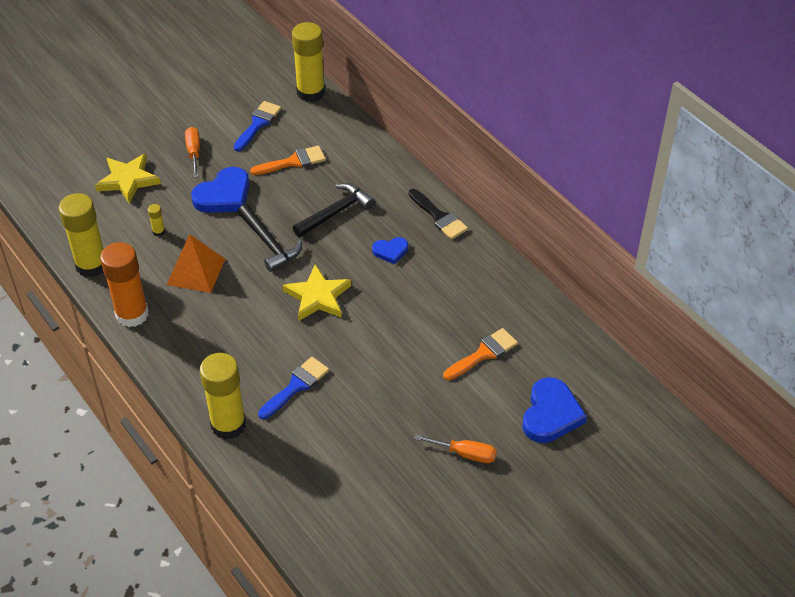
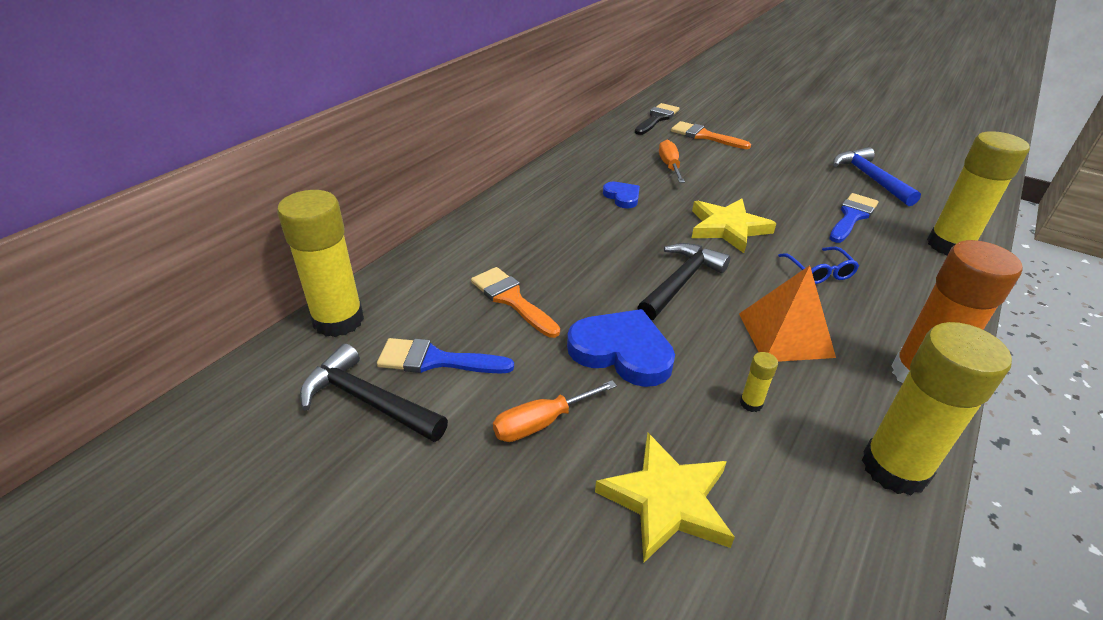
camera: 110 degrees left, 10 degrees down
(242, 322) = (819, 271): none -> blue glasses
(296, 386) = (852, 216): blue brush -> blue brush turned 105 degrees clockwise
(336, 212) = (587, 243): black hammer -> black hammer (367, 401)
(348, 441) = (869, 178): none -> blue hammer
(439, 217) = (550, 178): black brush -> black brush (657, 118)
(465, 454) = (810, 131): orange screwdriver -> orange screwdriver (669, 166)
(551, 414) = (732, 107): blue heart -> none

